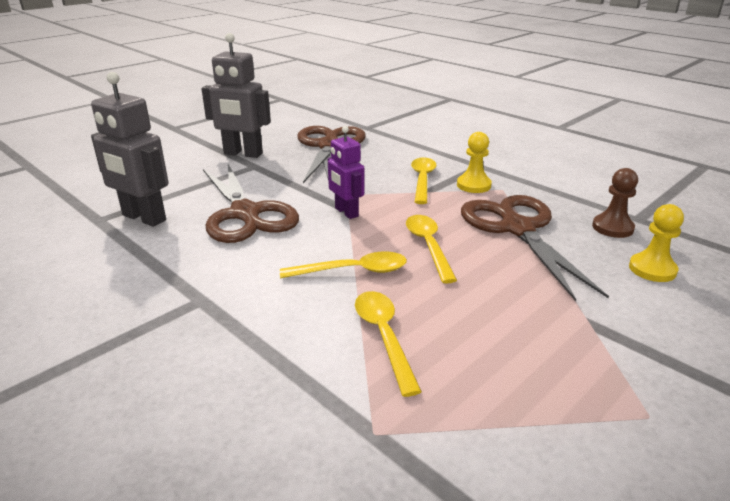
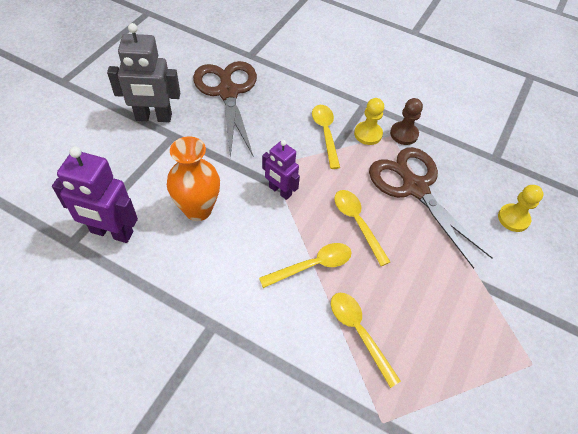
camera: 20 degrees left, 25 degrees up
(143, 218) = (111, 232): grey robot -> purple robot
(245, 214) = (198, 209): brown scissors -> orange vase
(612, 228) = (480, 173): brown pawn -> brown pawn (404, 134)

